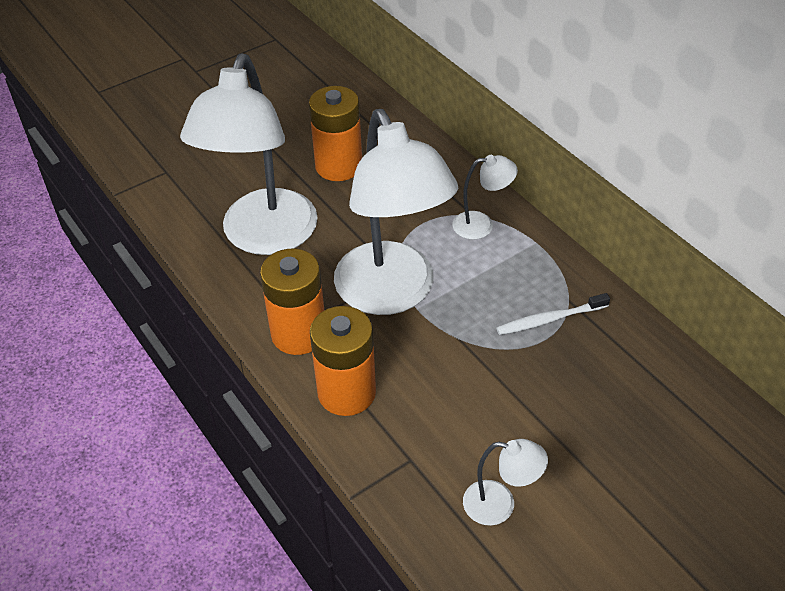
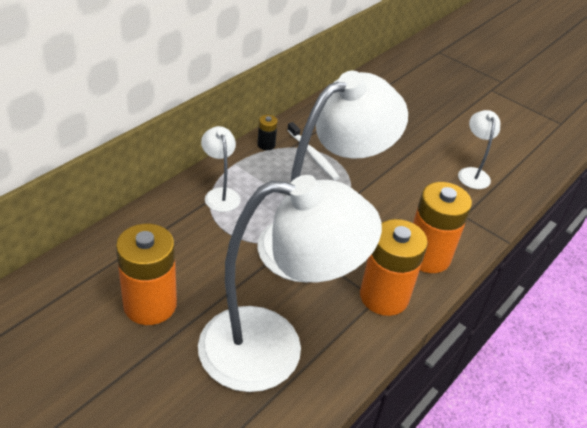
camera: 110 degrees left, 5 degrees down
(574, 276) = (266, 145): none -> black battery

